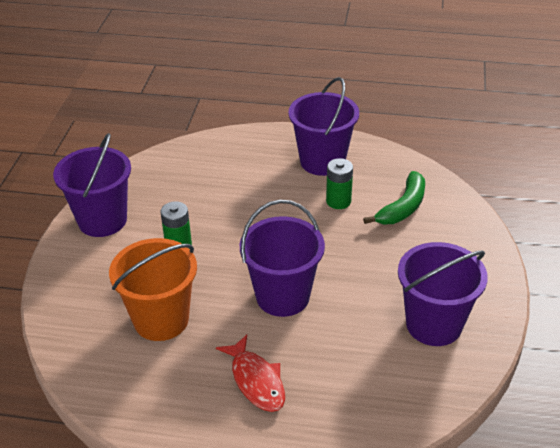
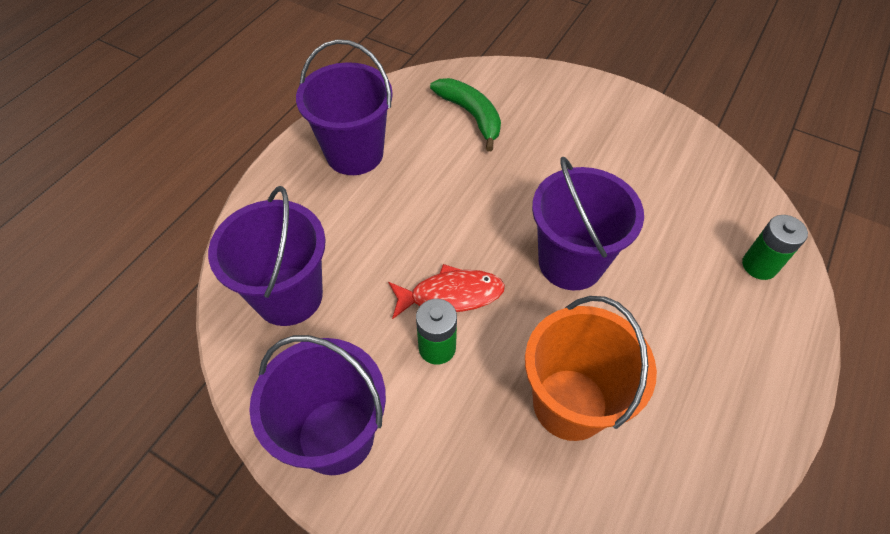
camera: 70 degrees left, 15 degrees up
(256, 380) = (694, 327): red fish -> red fish (451, 295)
(338, 201) = (434, 163): green battery -> green battery (759, 265)
(434, 324) = (649, 153): purple bucket -> purple bucket (289, 296)

